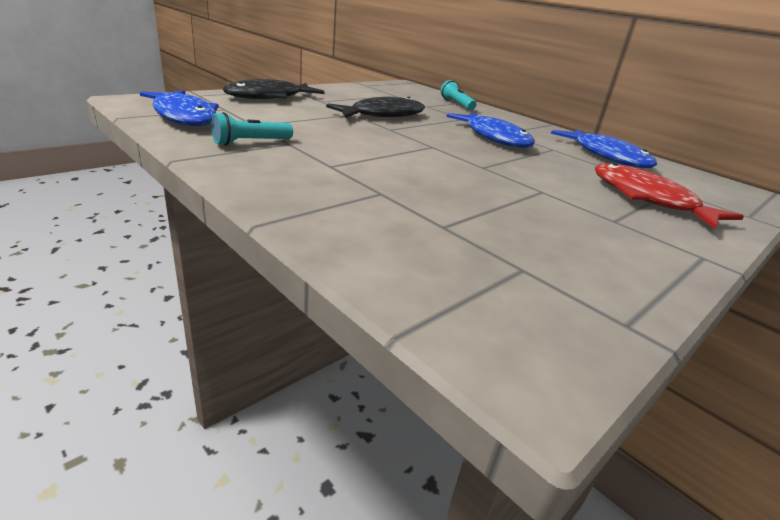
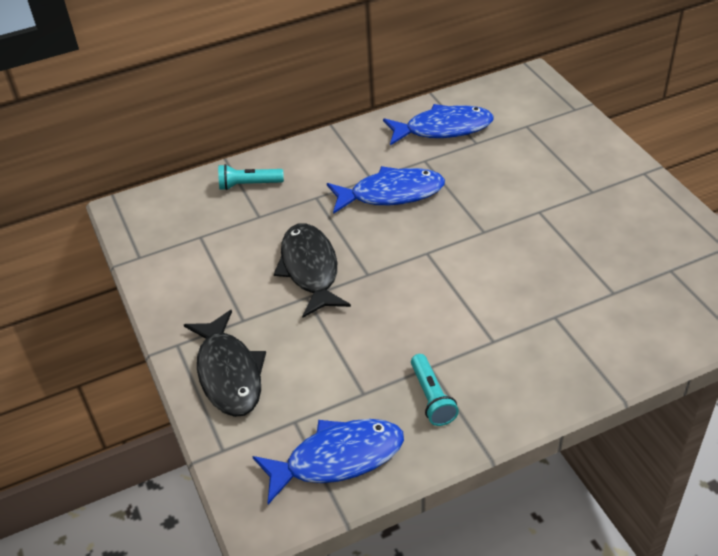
camera: 65 degrees left, 15 degrees up
(647, 199) = (549, 152): red fish -> none

